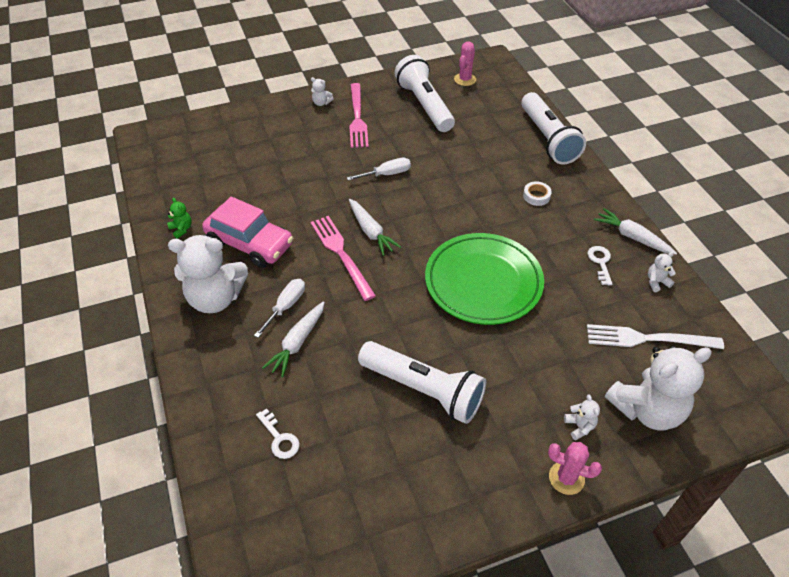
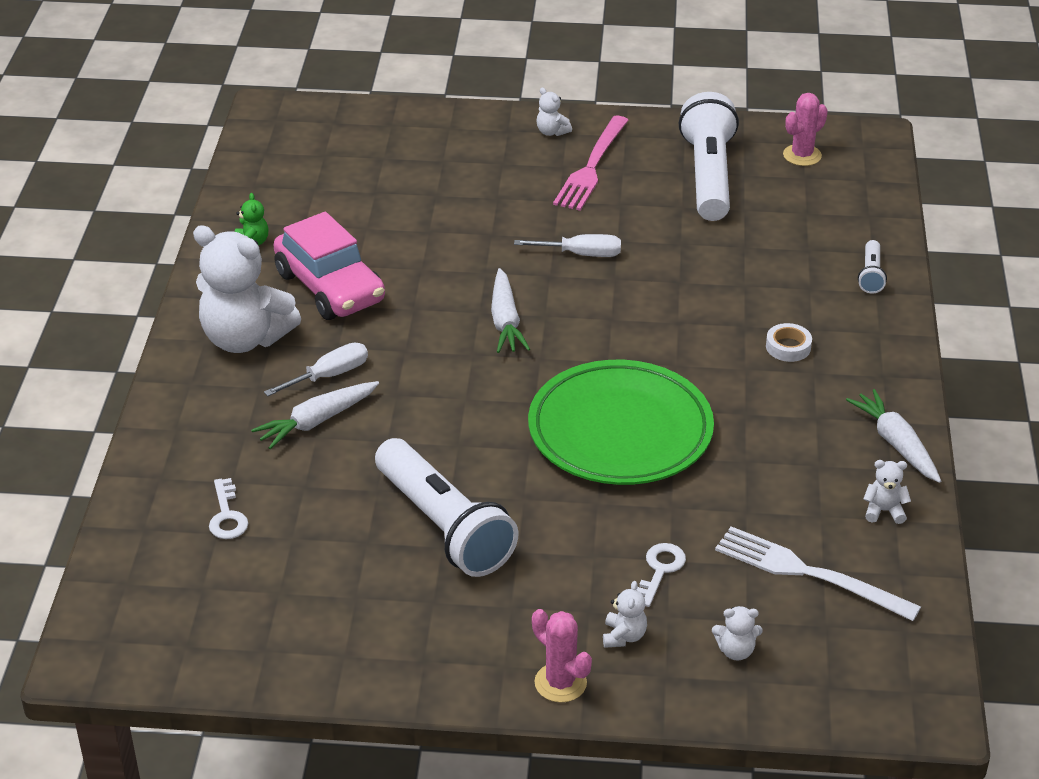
camera: 25 degrees right, 10 degrees down
(341, 254) = (445, 336): pink fork -> none
(548, 139) = (871, 275): white flashlight -> white flashlight, size x0.44
(600, 262) = (817, 460): white key -> white key (660, 570)
(647, 409) = (736, 651): white teddy bear -> white teddy bear, size x0.41

